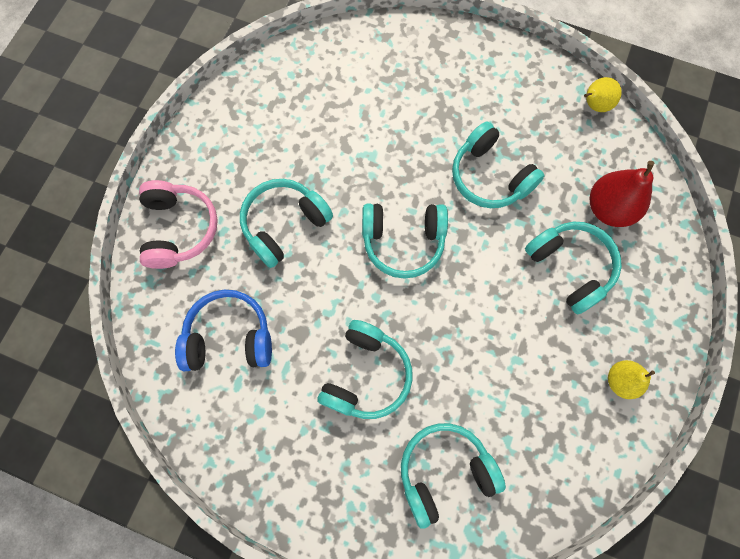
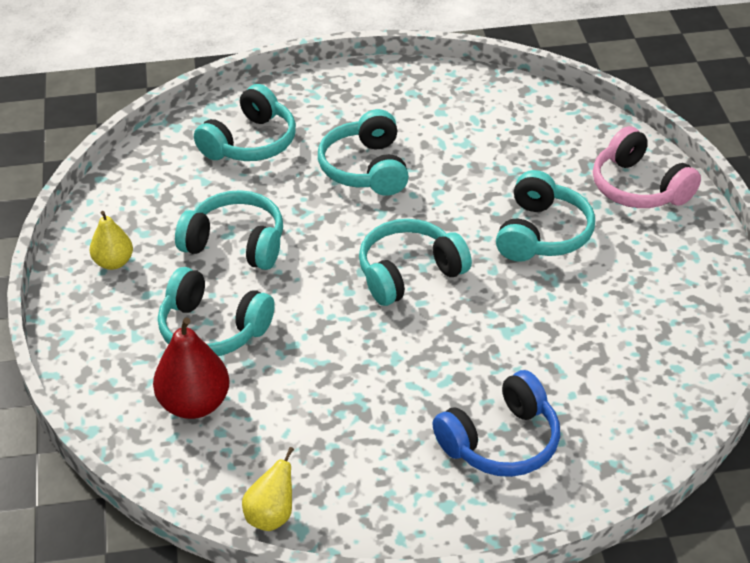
camera: 150 degrees right, 30 degrees down
(229, 337) = (511, 141): blue headphones -> blue headphones (501, 441)
(490, 176) = (356, 373): turquoise headphones -> turquoise headphones (236, 243)

